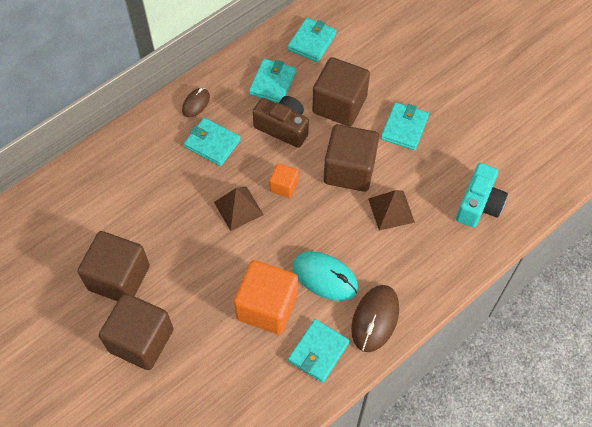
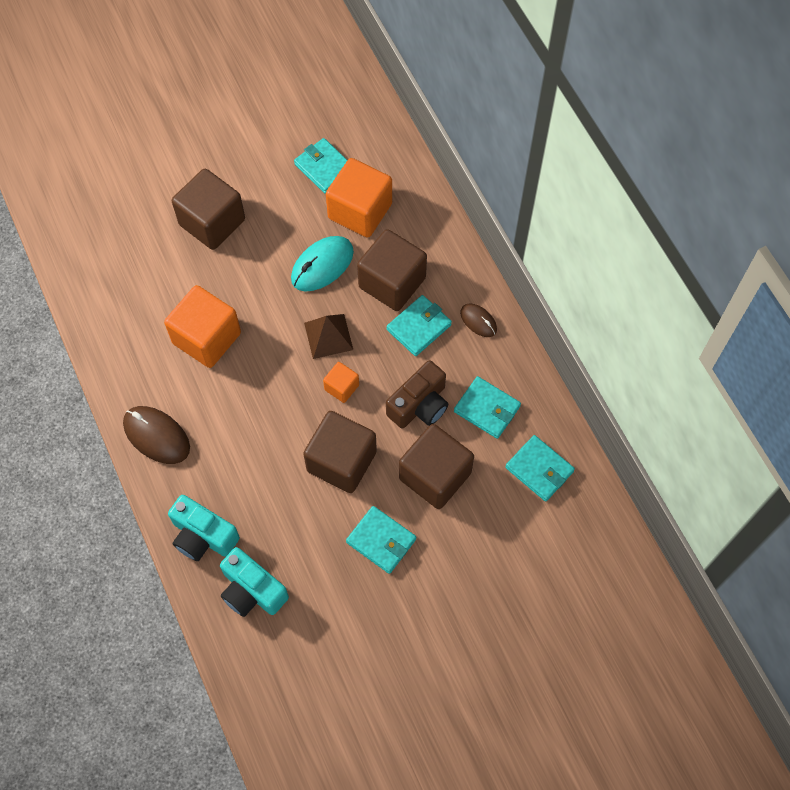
camera: 105 degrees right, 5 degrees up
(104, 215) = (360, 211): none -> orange cube
(119, 278) = (284, 213): brown cube -> brown cube (392, 282)
(318, 352) = (142, 373): turquoise wallet -> turquoise wallet (324, 168)
(325, 277) = (219, 400): turquoise mouse -> turquoise mouse (322, 265)
(391, 210) = (276, 491): brown pyramid -> none
(449, 253) = (203, 536): none -> turquoise camera

